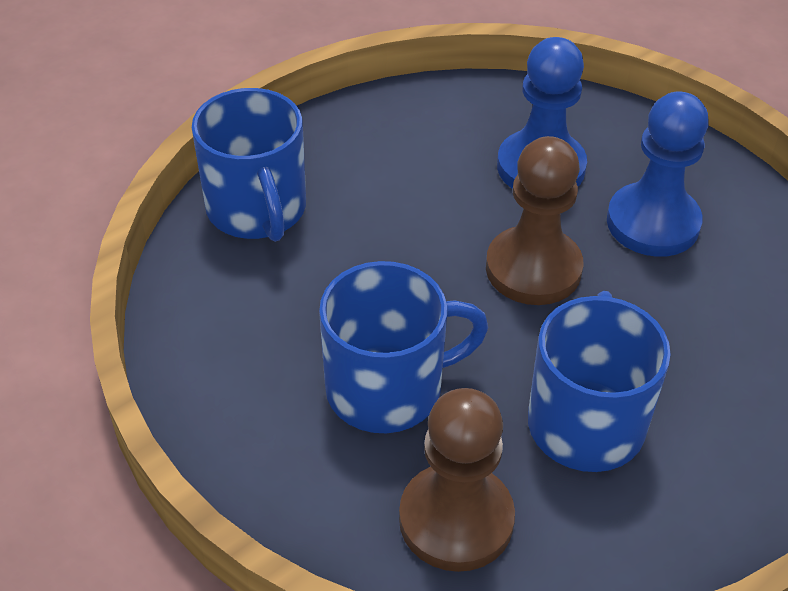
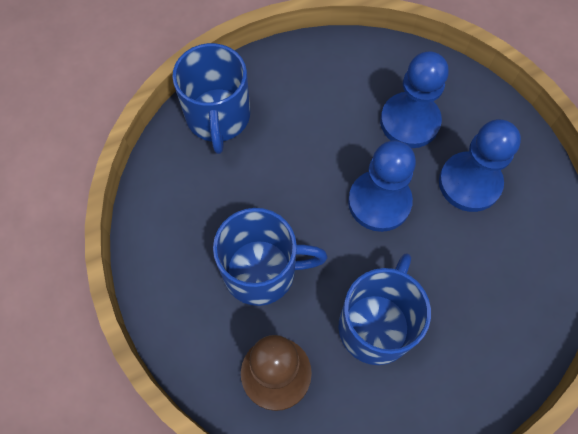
camera: 15 degrees right, 20 degrees up
(533, 269) = (379, 202): brown pawn -> blue pawn

